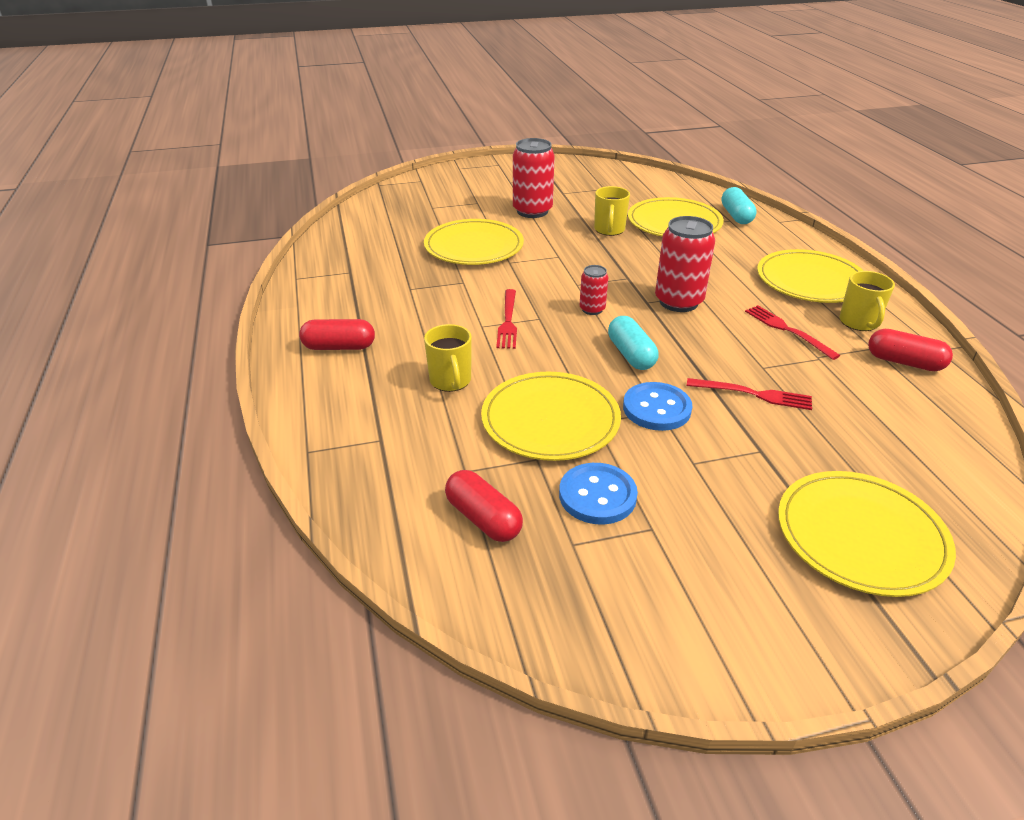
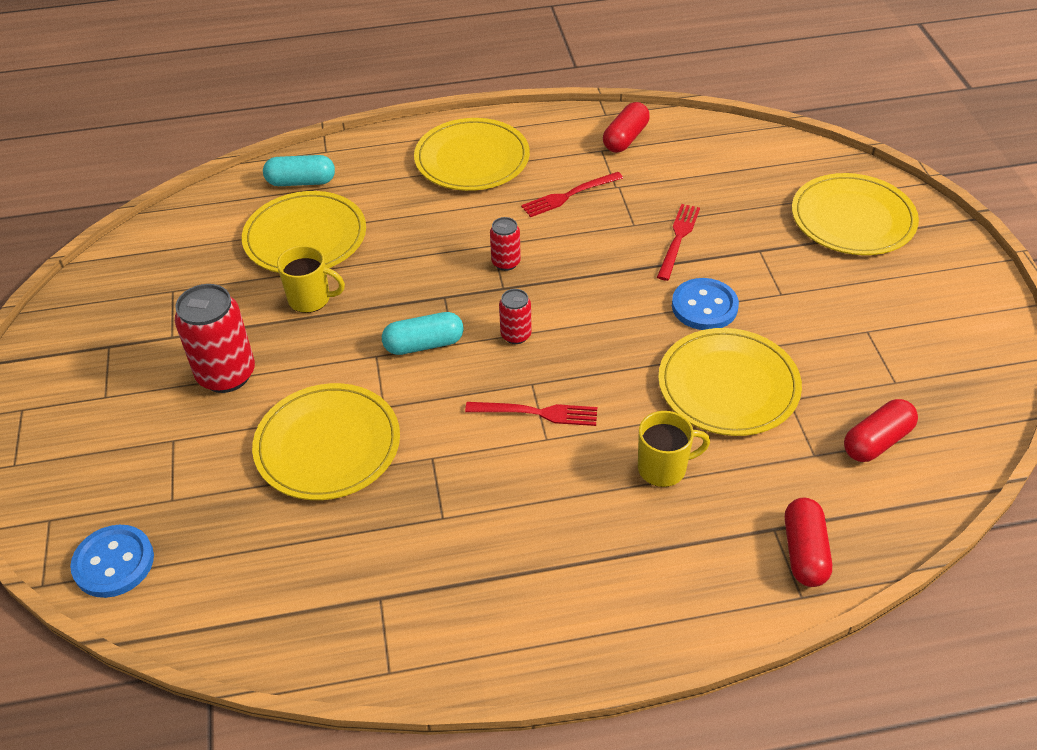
camera: 85 degrees left, 10 degrees up
(339, 347) = (590, 589): red capsule -> red capsule (804, 552)
(597, 496) = (833, 361): blue button -> blue button (113, 563)
(631, 355) = (611, 313): turquoise capsule -> turquoise capsule (424, 344)
(678, 302) = (506, 262): red can -> red can, size x0.53
(859, 323) = (557, 147): yellow mug -> none

